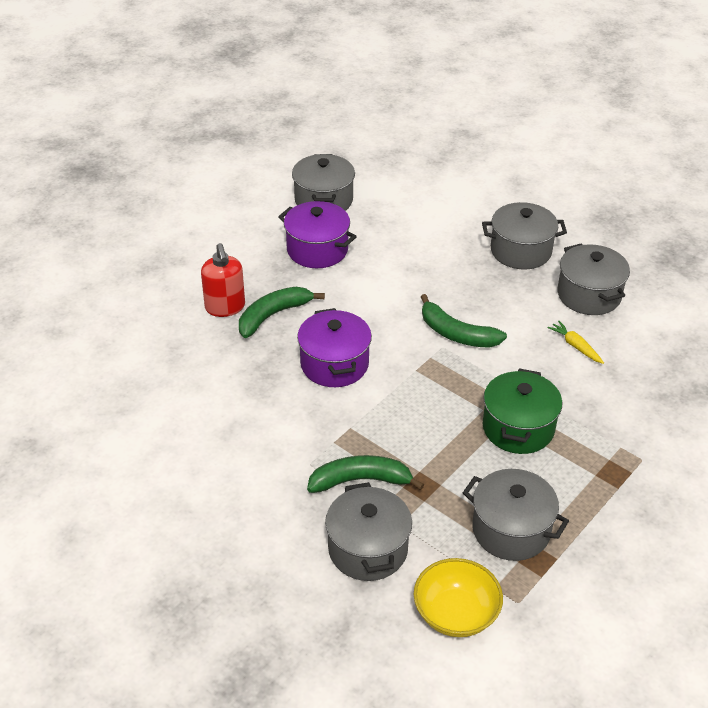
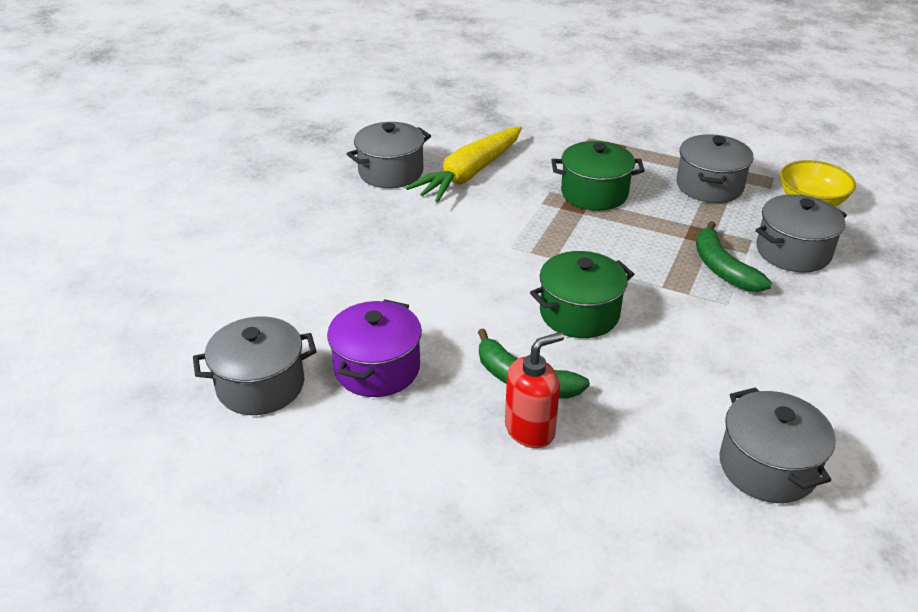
camera: 105 degrees left, 5 degrees down
(334, 364) = (579, 313): purple pot -> green pot
(456, 334) = (486, 240): green banana -> none
(521, 251) = (331, 216): grey pot -> grey pot (767, 467)
(575, 346) = (469, 174): yellow carrot -> yellow carrot, size x2.42

